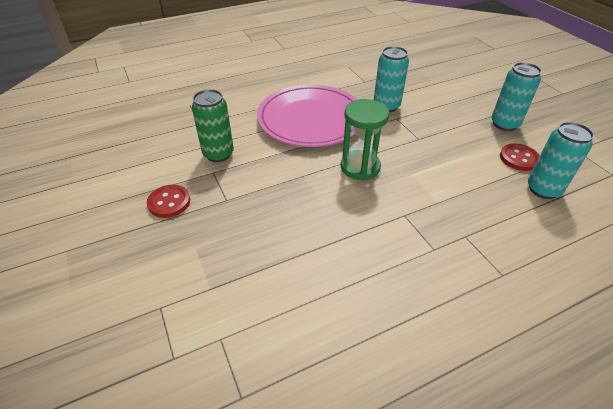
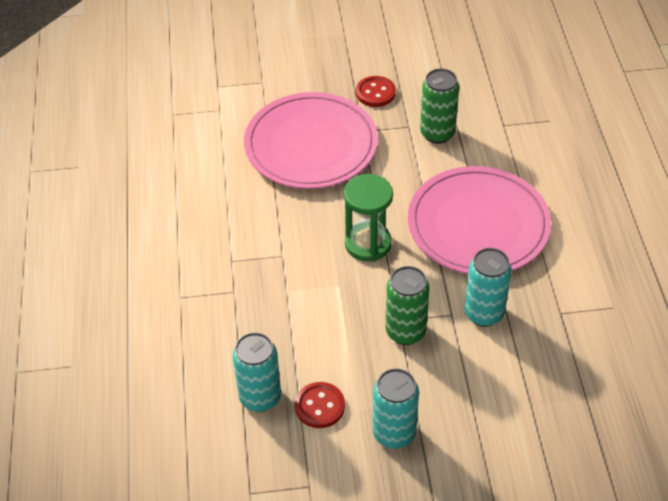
camera: 110 degrees right, 5 degrees up
(257, 231) = (311, 145): none -> pink plate
(426, 134) = (405, 332): none -> green can

